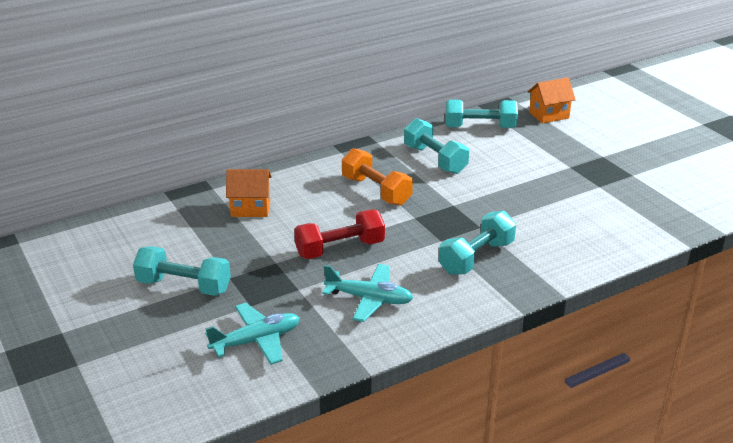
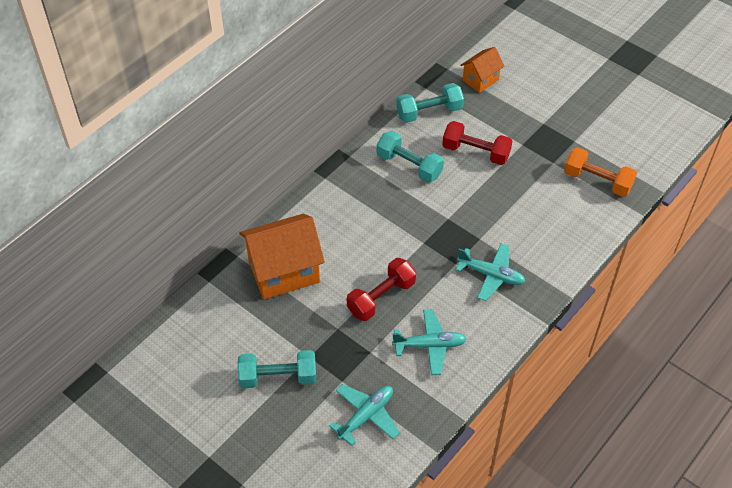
camera: 20 degrees left, 20 degrees up
(250, 208) = (284, 272): orange house -> orange house, size x1.83
(376, 191) = (378, 219): orange dumbbell -> orange dumbbell (597, 181)
(476, 258) = (491, 275): turquoise dumbbell -> turquoise plane
(514, 163) = (475, 152): none -> red dumbbell

